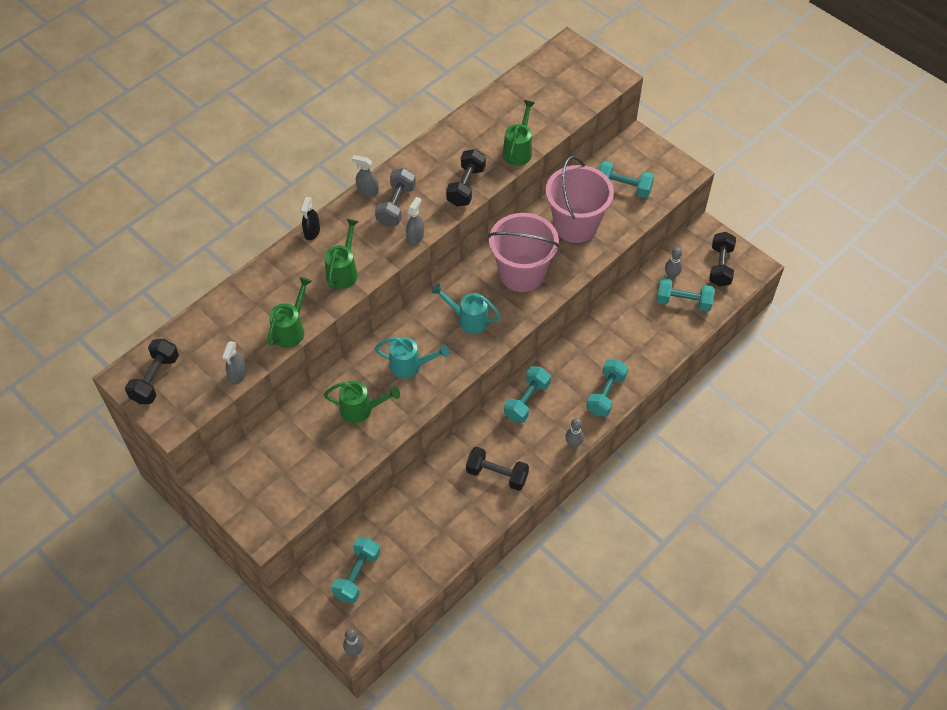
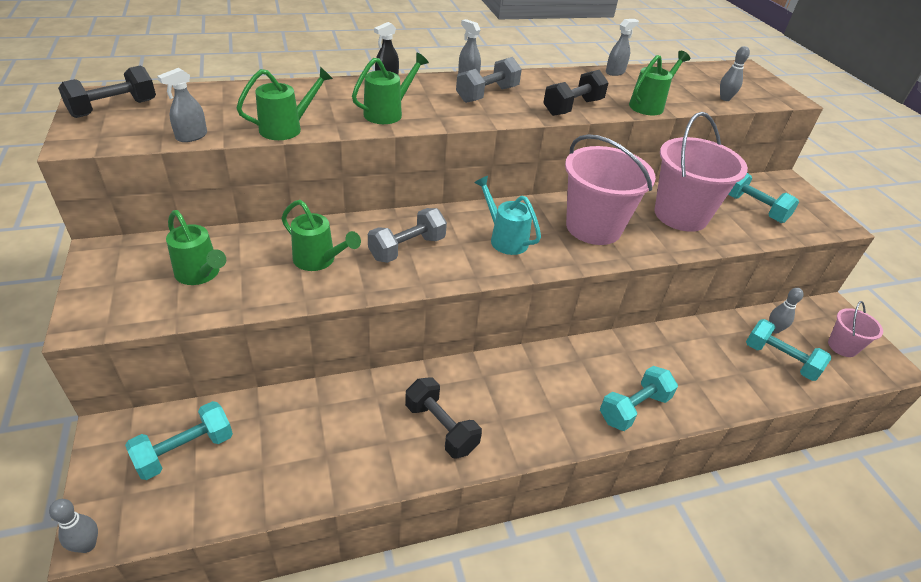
camera: 25 degrees right, 15 degrees down
(296, 464) = (200, 274): none -> green watering can
(410, 366) = (407, 248): turquoise watering can -> grey dumbbell
(415, 237) = (486, 119): grey spray bottle -> grey spray bottle (615, 72)
(526, 401) = (530, 369): turquoise dumbbell -> none
(573, 444) = (560, 442): grey bowling pin -> grey bowling pin (725, 99)
(720, 266) = (842, 346): black dumbbell -> pink bucket

